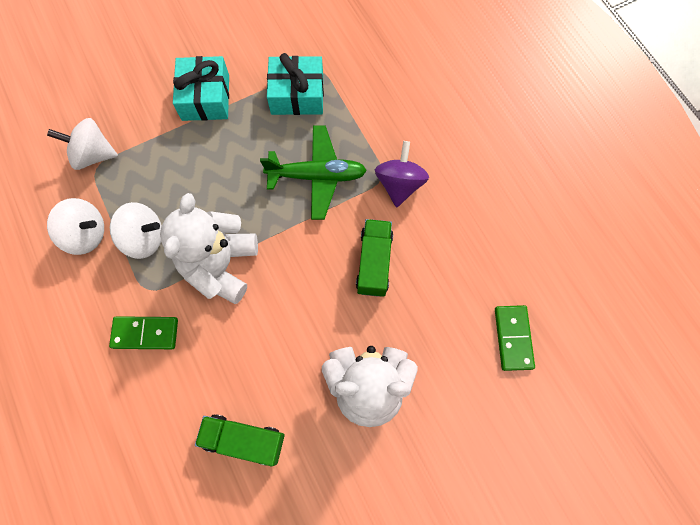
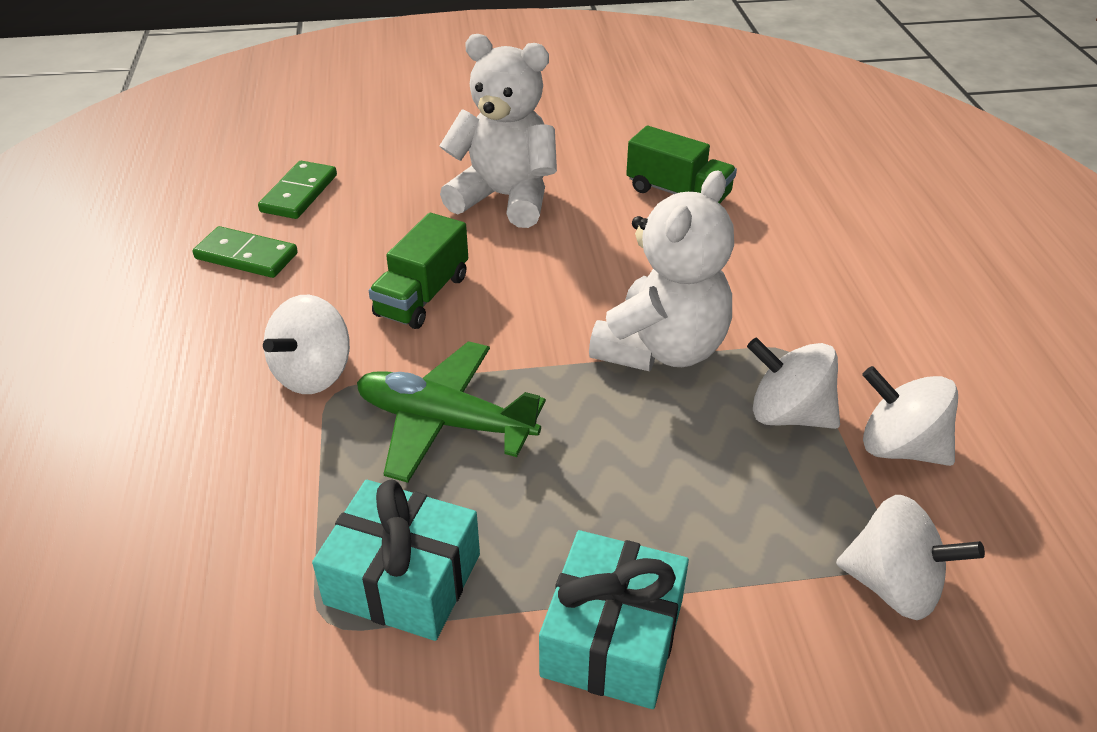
camera: 160 degrees left, 30 degrees down
(145, 333) = (797, 305): green domino -> green domino (246, 256)
(399, 184) = (313, 374): purple spinning top -> white spinning top

